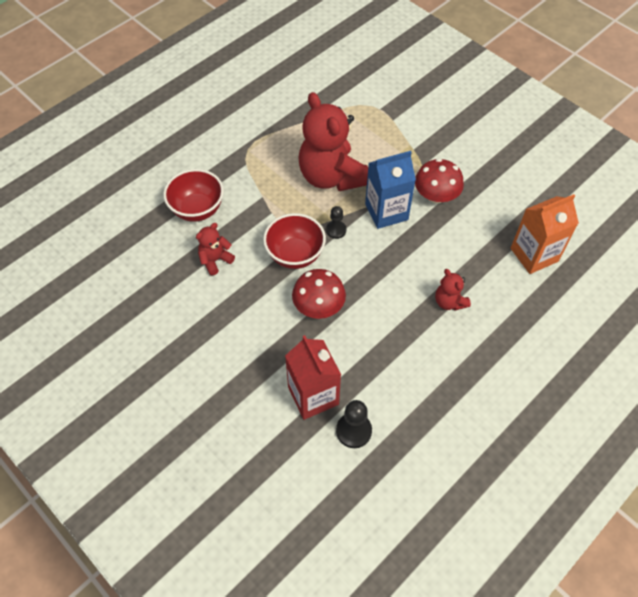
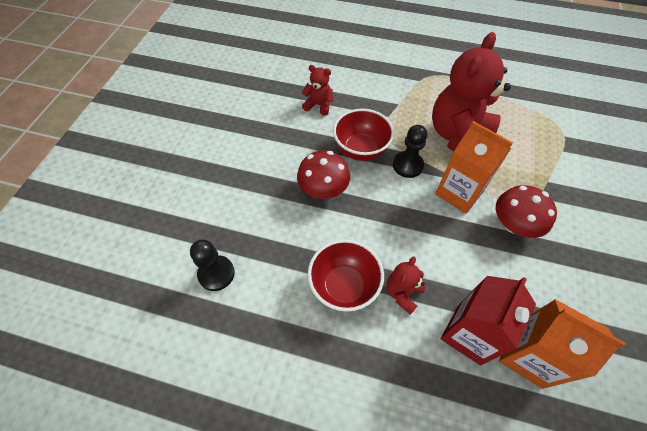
camera: 60 degrees right, 0 degrees up
(197, 210) = (354, 75): red bowl -> red bowl (344, 286)
(313, 395) = (235, 226): red carton -> red carton (469, 334)
(336, 230) = (407, 165): black pawn -> black pawn, size x1.50
(386, 212) = (459, 192): blue carton -> orange carton

